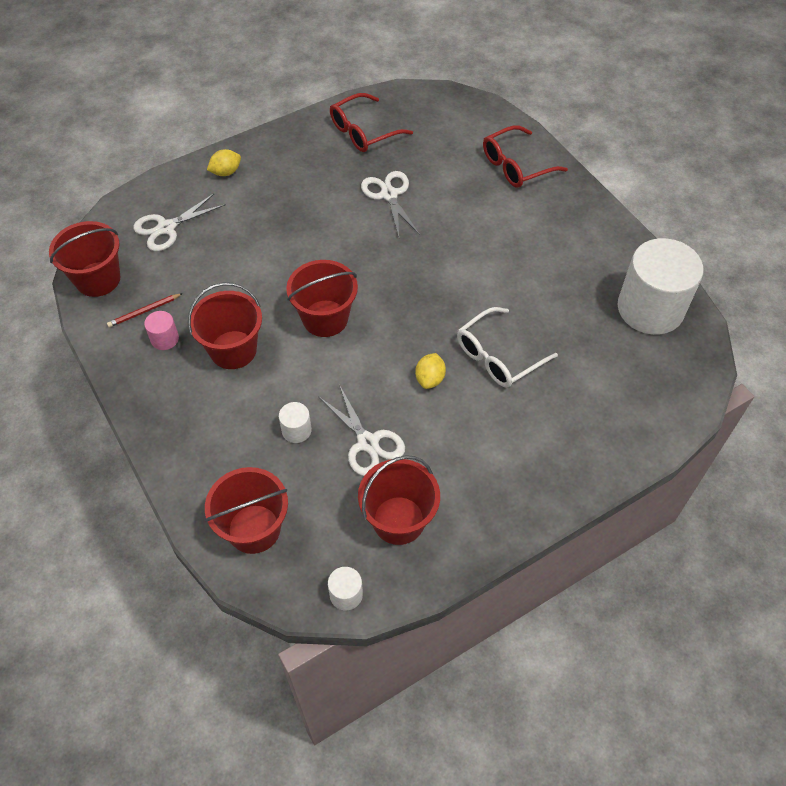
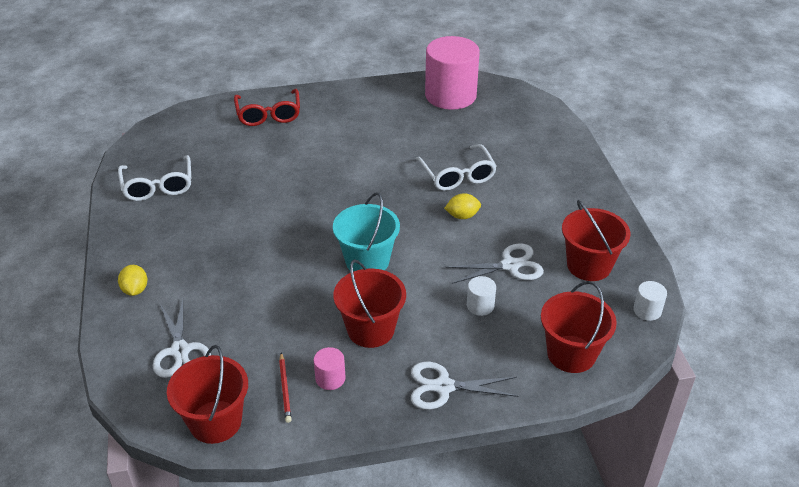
camera: 70 degrees left, 15 degrees down
(325, 318) = (367, 261): red bucket -> turquoise bucket
(363, 132) = (158, 186): red glasses -> white glasses
(389, 195) = (249, 190): white scissors -> white scissors (443, 387)
(430, 379) = (462, 216): yellow lemon -> yellow lemon turned 45 degrees counterclockwise
(650, 308) = (450, 95): white cylinder -> pink cylinder

